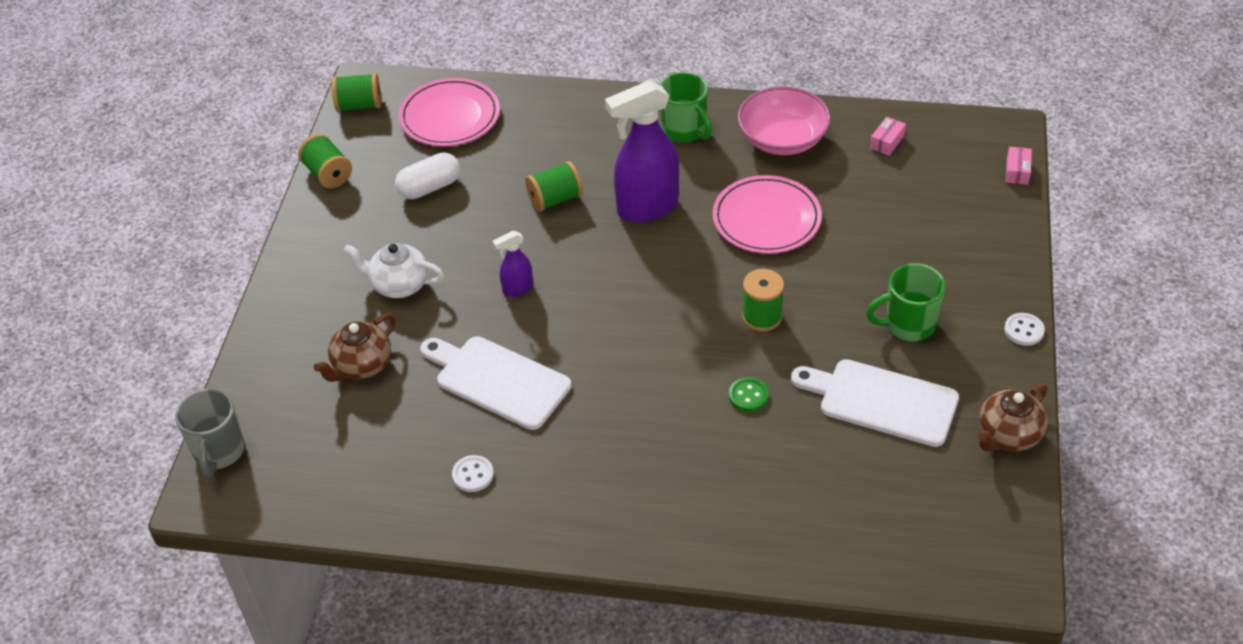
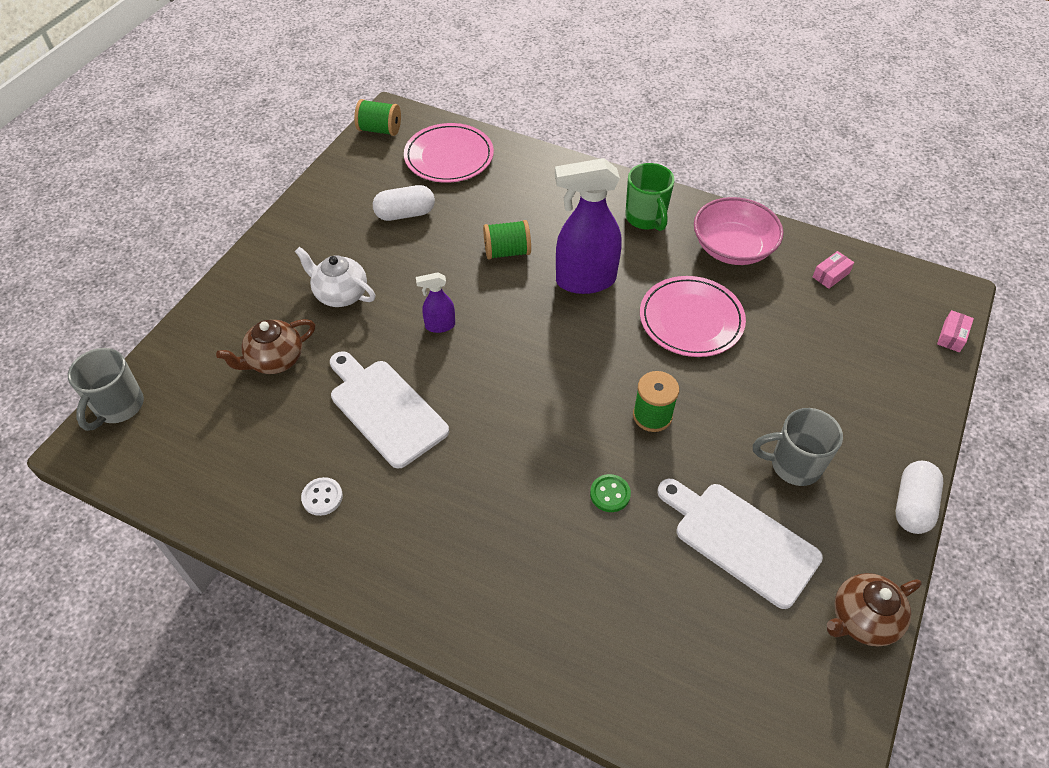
camera: 15 degrees right, 5 degrees up
(328, 174) = (328, 181): green spool -> none
(908, 325) = (793, 465): green mug -> grey mug
(1024, 330) = (912, 505): white button -> white capsule

